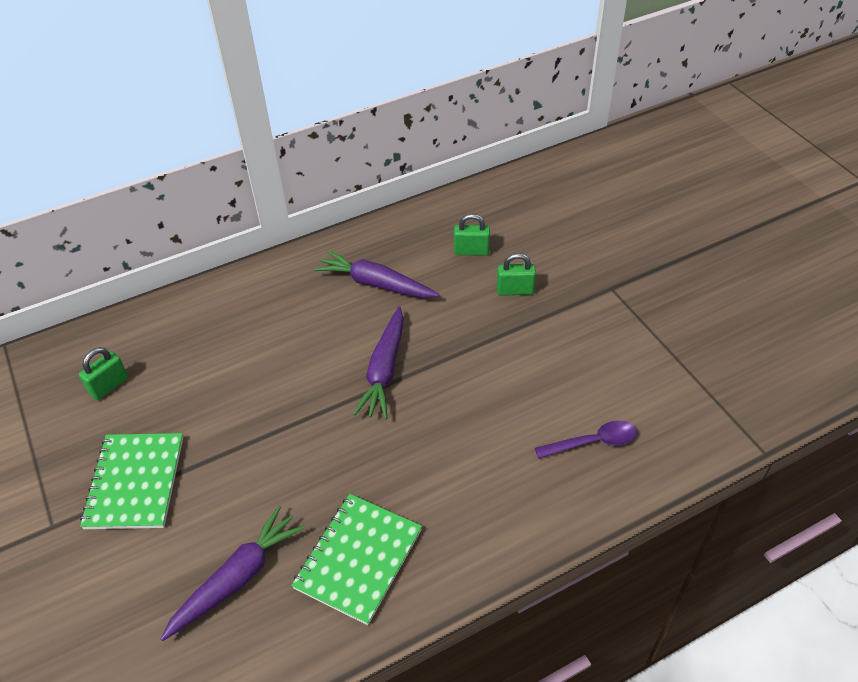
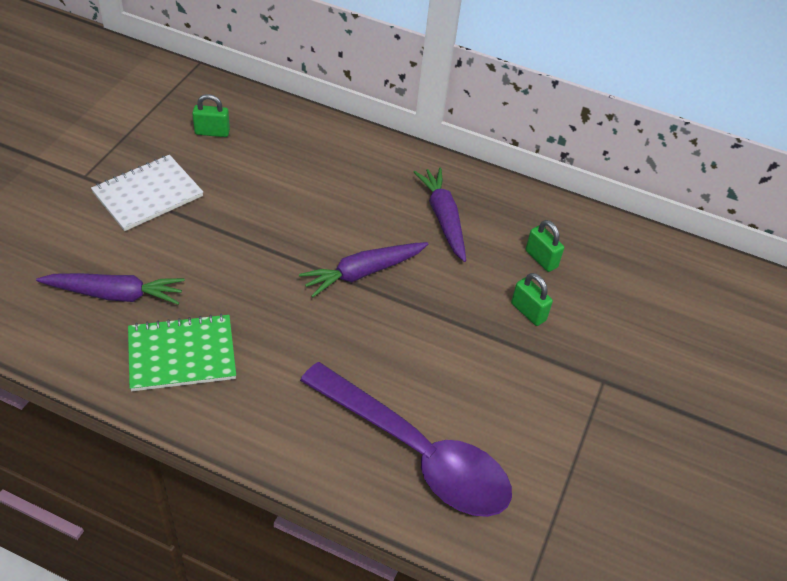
camera: 45 degrees right, 0 degrees up
(135, 482) = (148, 195): green notebook -> white notebook
(593, 442) = (416, 452): purple spoon -> purple spoon, size x2.30

